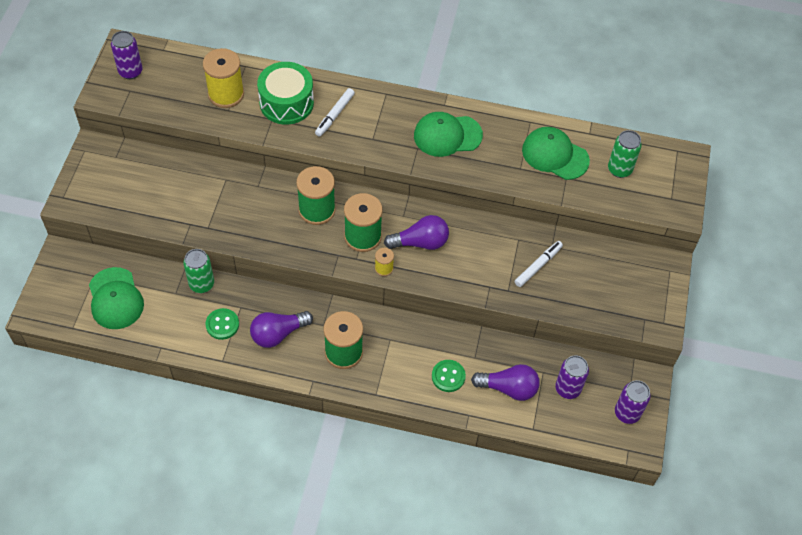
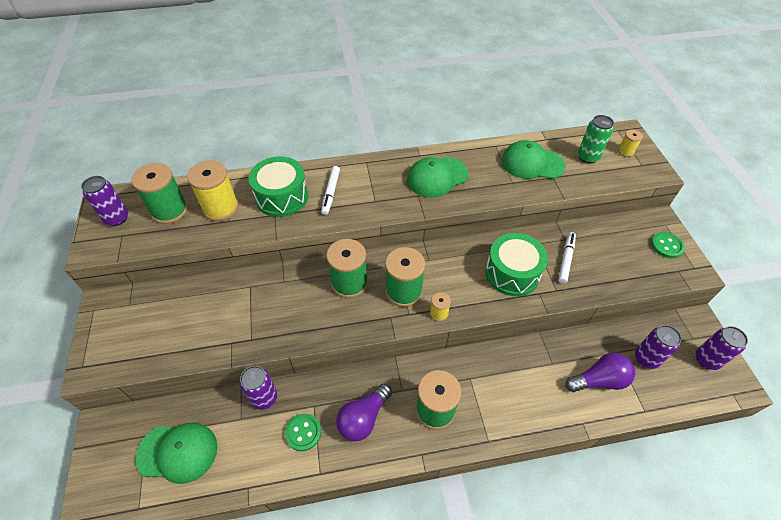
camera: 20 degrees left, 5 degrees down
(115, 298) = (178, 452): green cap -> green cap turned 45 degrees counterclockwise
(179, 80) = (170, 210): none -> green spool
(201, 284) = (264, 398): green can -> purple can
(420, 242) = (457, 277): purple light bulb -> none
(448, 376) = (542, 392): green button -> green button (666, 246)
(476, 258) = (512, 273): none -> green drum
(666, 178) = (625, 151): none -> yellow spool

